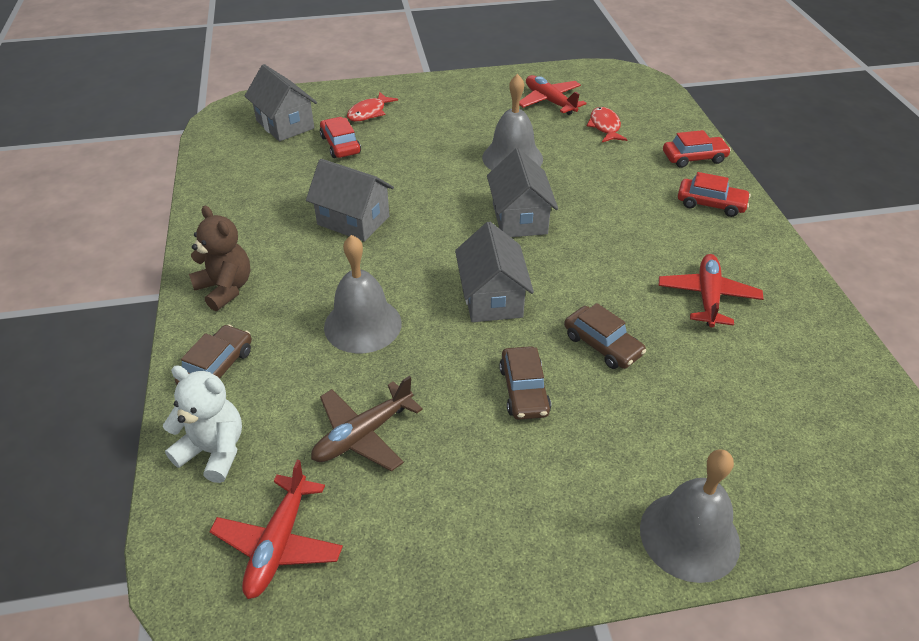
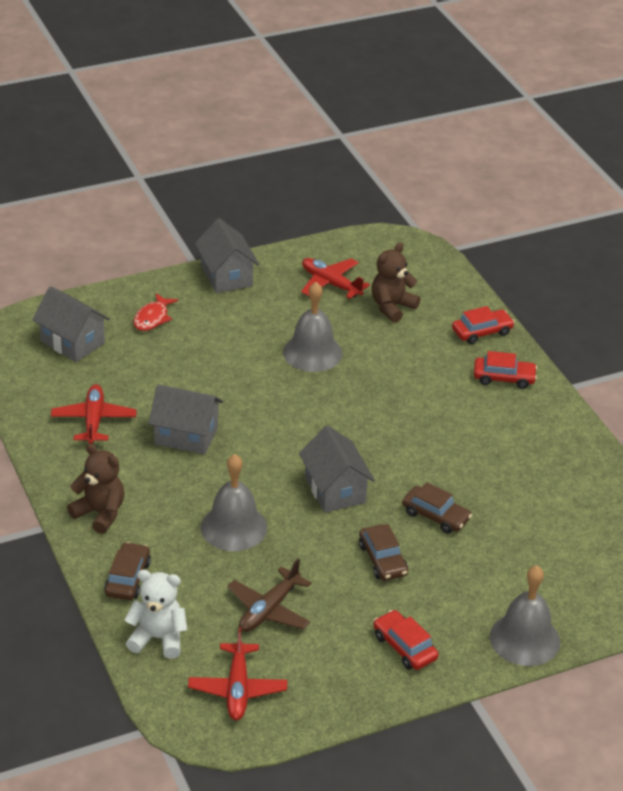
camera: 15 degrees left, 5 degrees down
(340, 145) = (139, 358): red car -> red car (404, 647)
(519, 218) = (337, 414): grey house -> grey house (226, 276)
(605, 127) = (392, 307): red fish -> brown teddy bear
(707, 297) = (513, 464): red plane -> red plane (94, 420)

